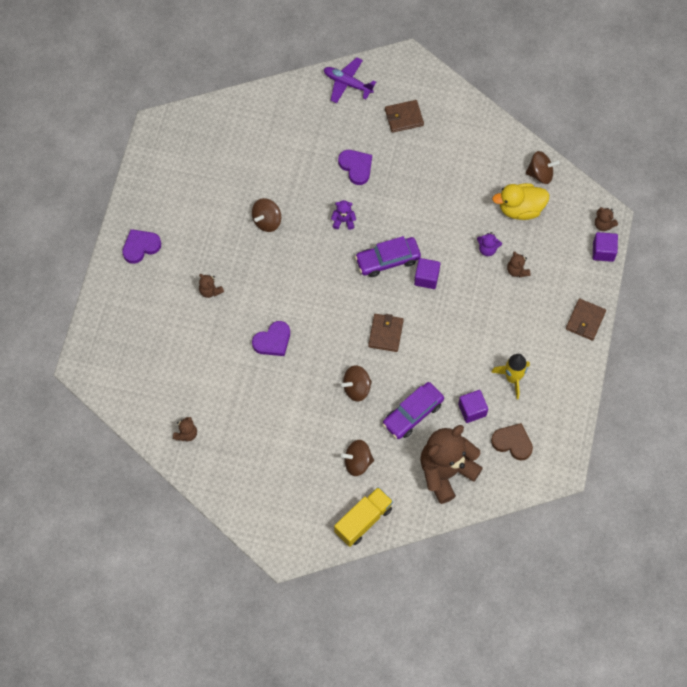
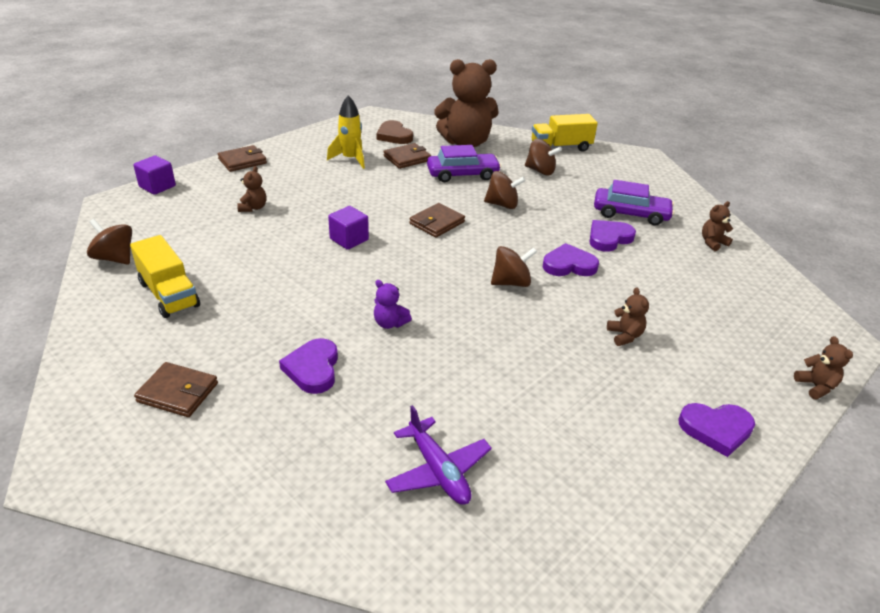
camera: 150 degrees left, 30 degrees down
(260, 392) = (609, 238): none -> purple heart
(267, 221) = (494, 370): brown spinning top -> brown spinning top (511, 282)
(347, 83) = (195, 489): purple plane -> purple plane (438, 470)
(387, 260) = (374, 269): purple car -> purple car (630, 214)
(472, 410) = (407, 158): purple cube -> brown wallet
(478, 168) = (169, 294): none -> yellow truck
(487, 249) = (259, 232): purple teddy bear -> none
(520, 209) = (180, 243): yellow duck -> none
(603, 224) = (126, 200): brown teddy bear -> brown teddy bear (815, 386)

